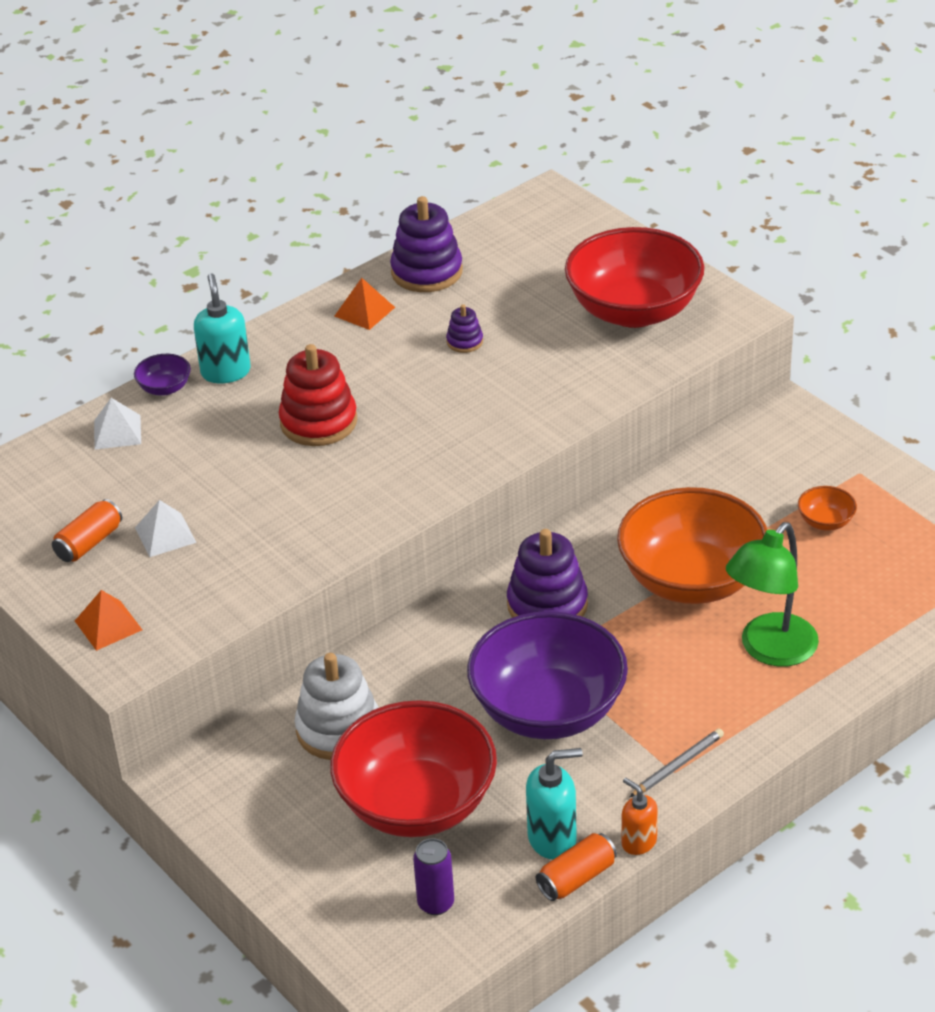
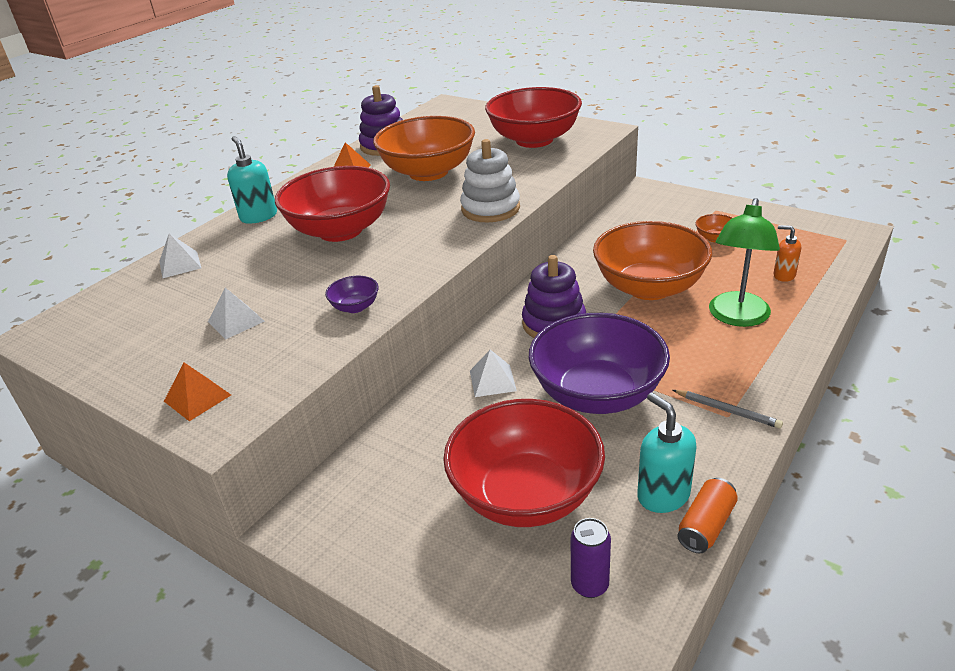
camera: 15 degrees left, 5 degrees down
(89, 543) = (168, 340): orange can -> none
(165, 388) = (213, 233): purple bowl -> purple bowl (355, 307)
(318, 422) = (340, 230): red stacking toy -> red bowl
(338, 729) = (428, 448): white stacking toy -> white stacking toy (490, 209)
(441, 665) = (492, 380): none -> white pyramid
(464, 342) = (428, 172): purple stacking toy -> orange bowl
(553, 838) = (663, 495): turquoise soap dispenser -> turquoise soap dispenser turned 90 degrees counterclockwise
(638, 842) = (738, 480): orange soap dispenser -> orange soap dispenser (784, 275)
(678, 765) = (727, 410): grey pencil -> grey pencil turned 90 degrees clockwise

